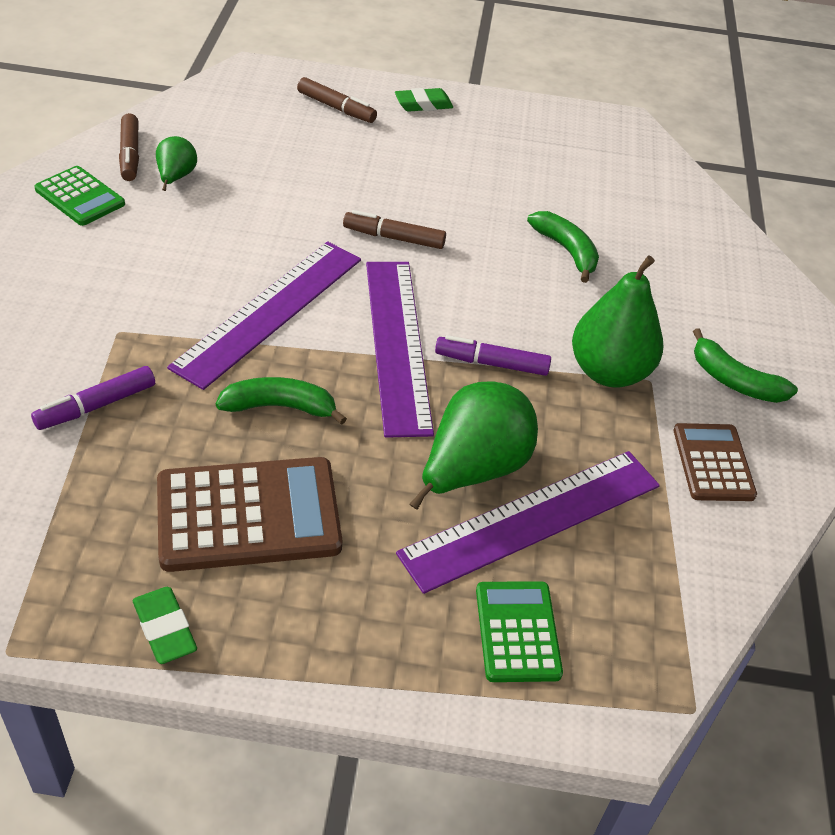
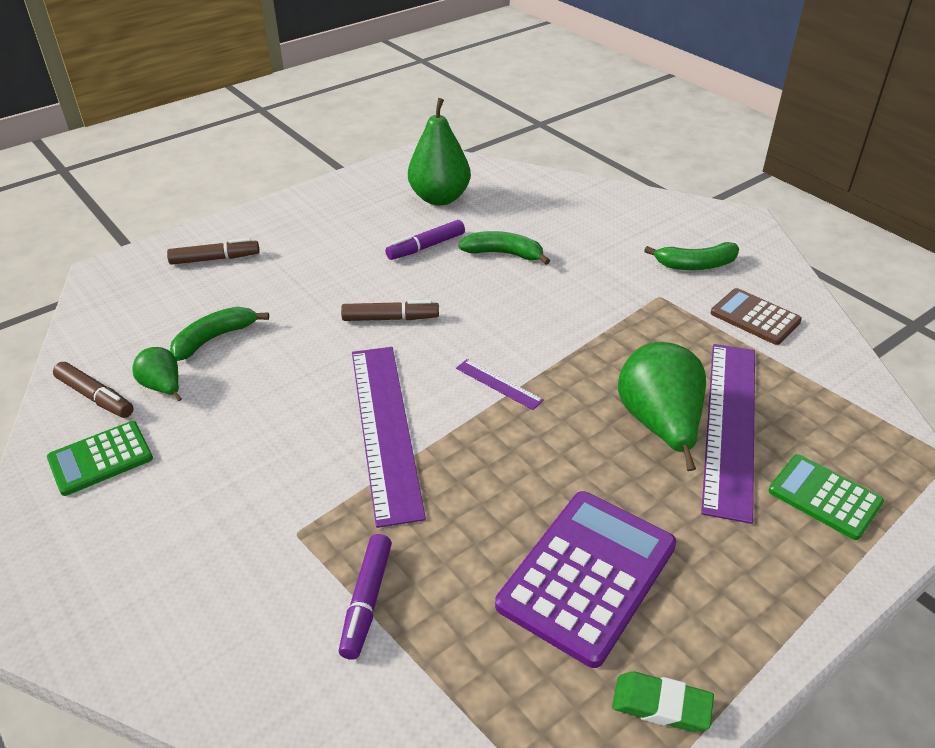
camera: 40 degrees left, 5 degrees down
(80, 197) = (100, 459): green calculator -> green calculator turned 150 degrees clockwise
(248, 515) = (587, 575): brown calculator -> purple calculator
(280, 407) = (493, 486): green banana -> green banana (214, 338)
(394, 238) = (390, 318): brown marker -> brown marker turned 150 degrees counterclockwise
(398, 344) = (499, 384): purple ruler -> purple ruler, size x0.42
(423, 104) = (275, 220): green eraser -> none
(491, 363) = (569, 352): purple marker -> purple marker (426, 247)
(609, 372) = (634, 308): green pear -> green pear (439, 198)

